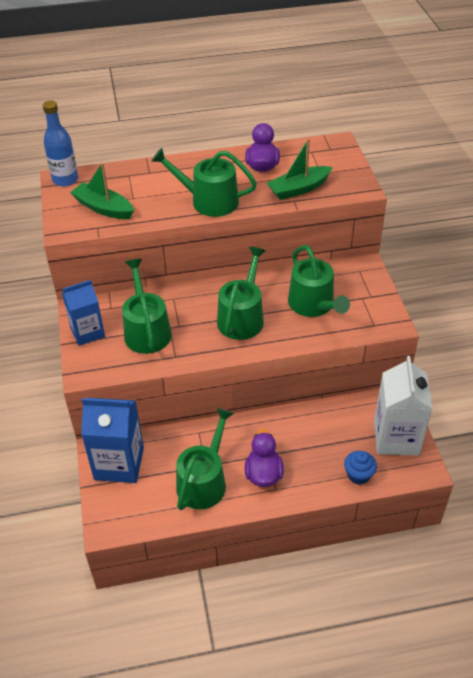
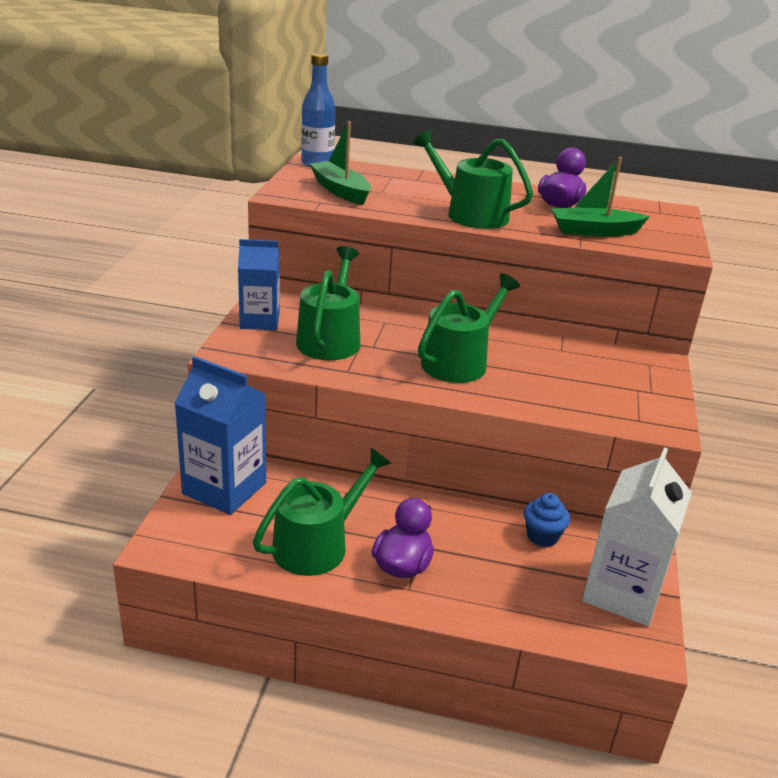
camera: 20 degrees right, 15 degrees down
(313, 305) = (564, 377): green watering can -> none
(358, 475) = (540, 616): blue cupcake -> blue cupcake (542, 536)

